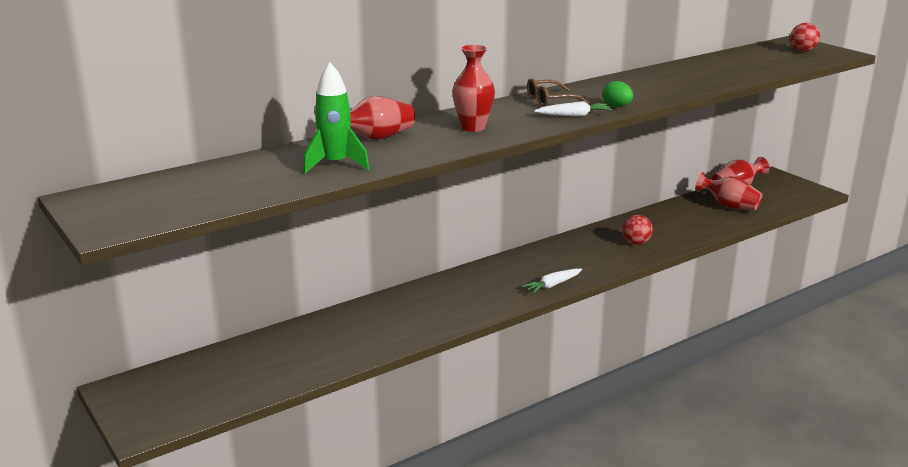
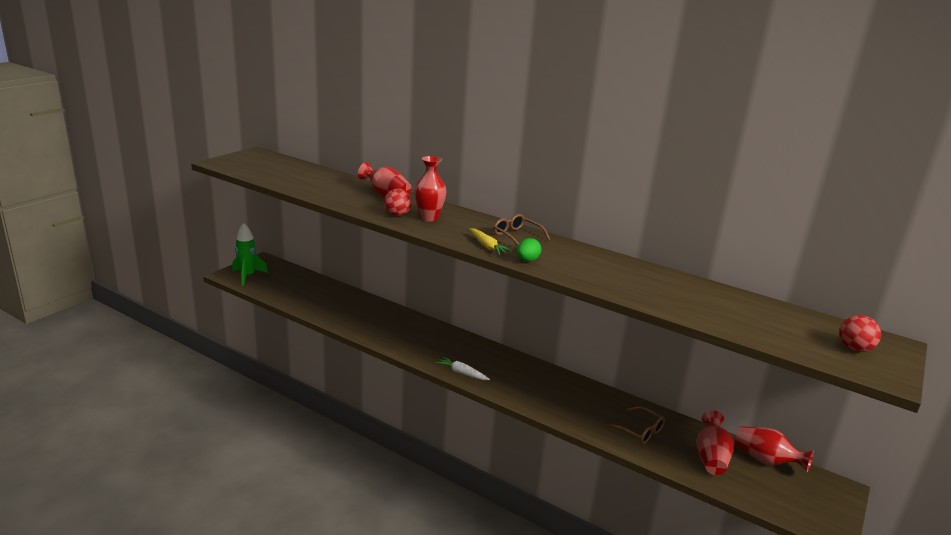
camera: 65 degrees right, 0 degrees up
(335, 164) = (332, 191): green rocket -> green rocket (247, 276)
(574, 115) = (487, 246): white carrot -> yellow carrot
(636, 243) = (571, 405): red ball -> red ball (397, 215)
(685, 223) = (639, 431): none -> brown glasses

